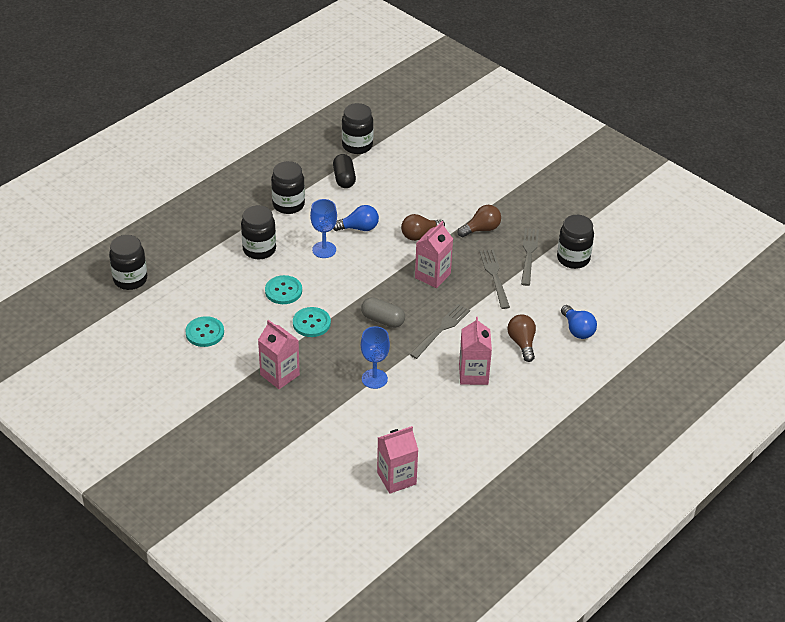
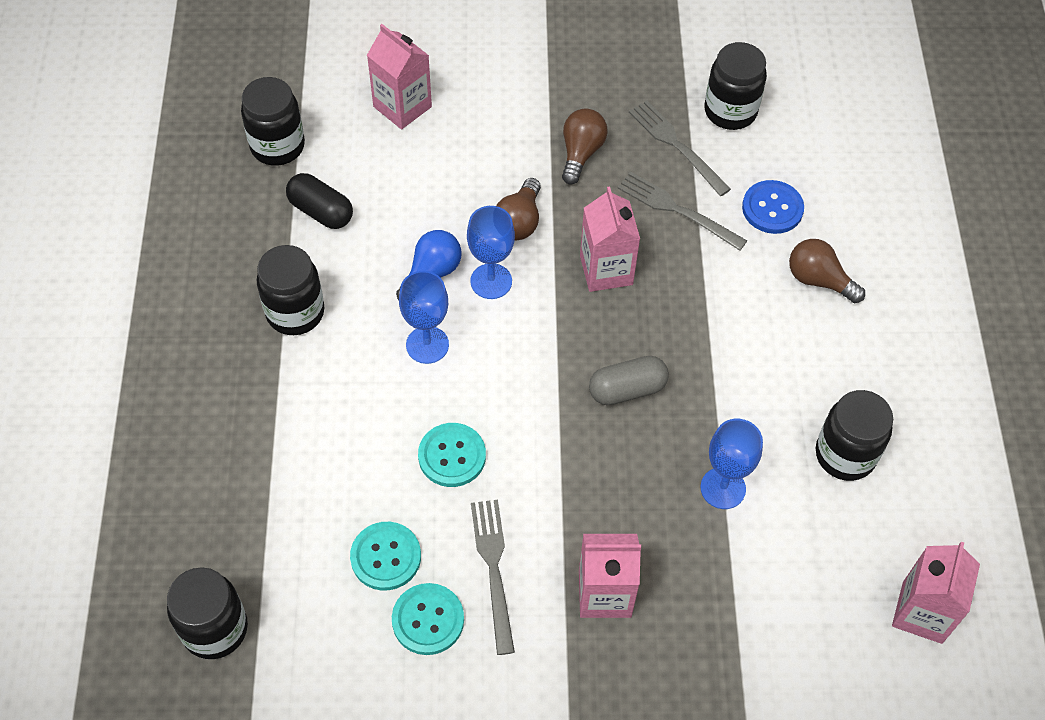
camera: 45 degrees left, 15 degrees up
(259, 249) = (341, 418): black jar -> black jar (845, 455)
(311, 323) = (547, 474): turquoise button -> turquoise button (386, 557)
(379, 247) = (491, 281): none -> blue goblet
(441, 330) = (710, 342): grey fork -> grey fork (493, 569)
(473, 374) = (821, 374): pink carton -> pink carton (402, 107)
(539, 305) = (772, 208): none -> blue button
(577, 330) = (851, 208): blue light bulb -> none

